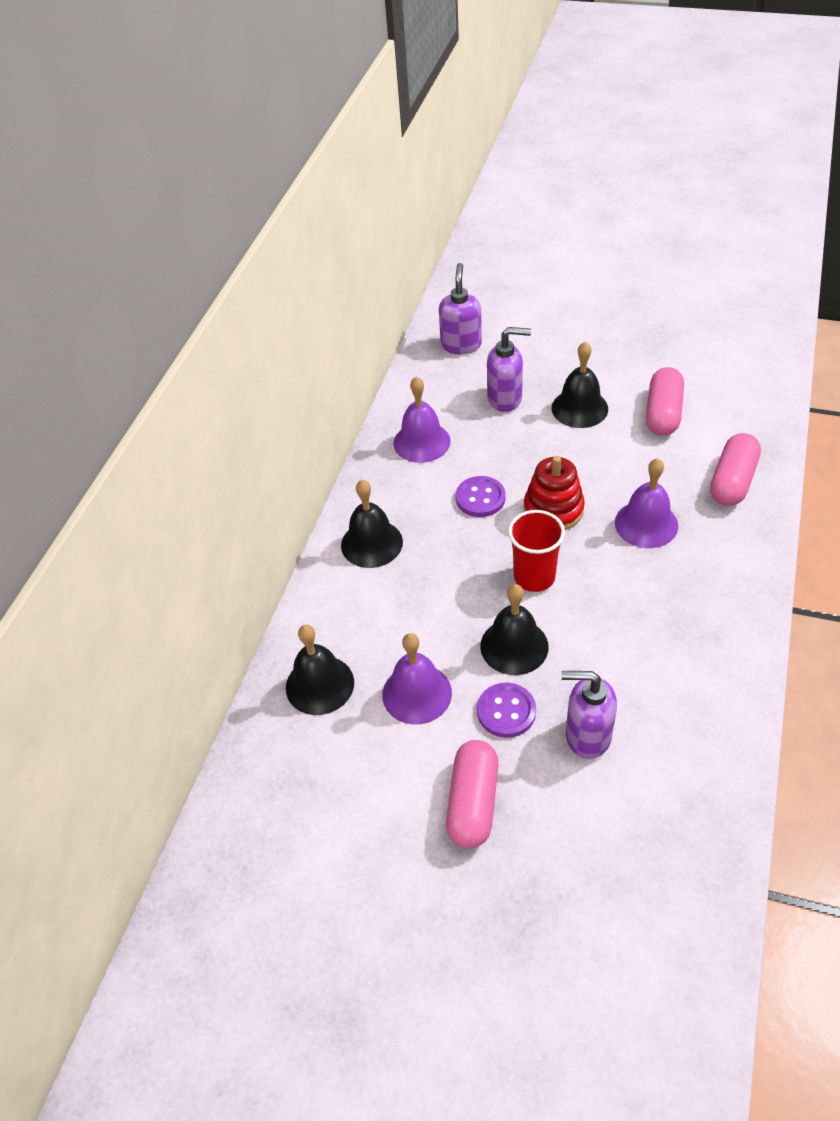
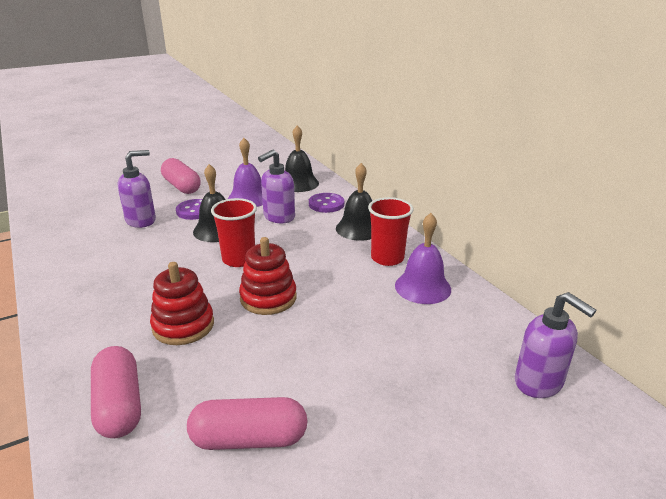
camera: 130 degrees right, 20 degrees down
(403, 488) = (387, 258): none -> red cup
(480, 498) = (329, 278): purple button -> purple button (326, 204)
(505, 398) = (417, 355): purple soap dispenser -> purple soap dispenser (278, 217)
(579, 408) = (341, 389): black bell -> none
(646, 524) = (183, 326): purple bell -> red stacking toy
(663, 413) = (249, 439): pink capsule -> pink capsule turned 60 degrees counterclockwise

